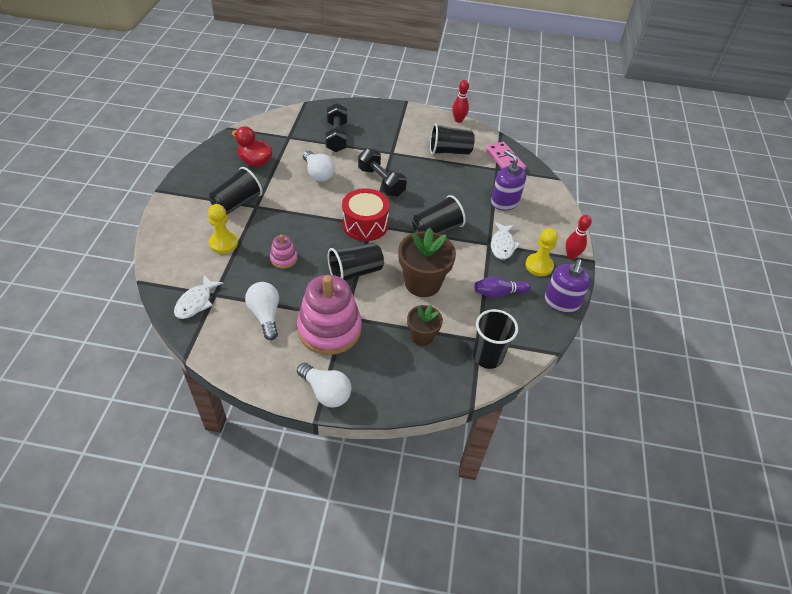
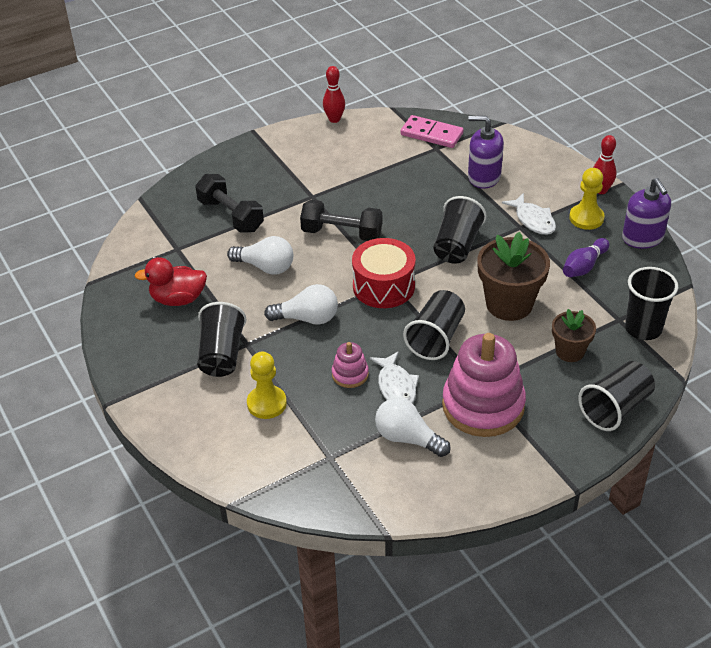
camera: 35 degrees left, 5 degrees down
(196, 302) = (322, 478): white fish -> white fish (396, 386)
(326, 392) = (553, 460): white light bulb -> white light bulb (307, 318)
(449, 151) = (368, 158): black cup -> black cup (615, 408)

